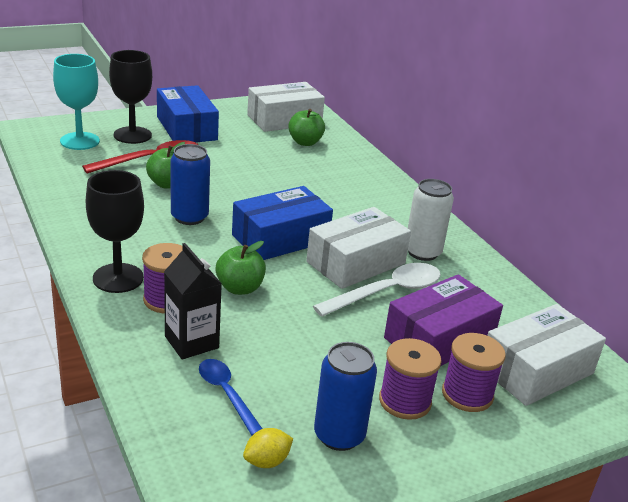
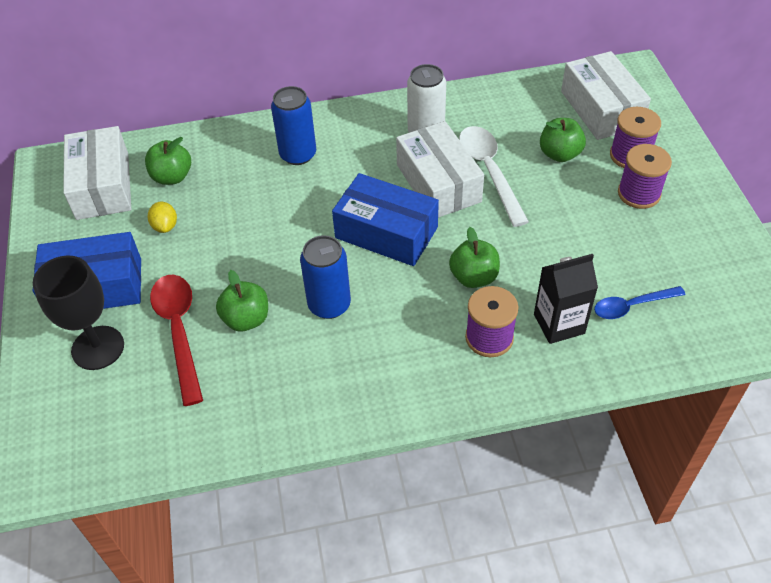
camera: 70 degrees left, 20 degrees up
(80, 141) = (97, 410): turquoise goblet -> none
(118, 278) = (446, 378): black goblet -> none
(267, 461) = (711, 290): yellow lemon -> yellow lemon (165, 226)
(280, 238) = (386, 232): blue box -> blue box turned 45 degrees counterclockwise
(339, 435) = (679, 241): blue can -> blue can (298, 154)
(439, 339) = (559, 154): purple box -> green apple

